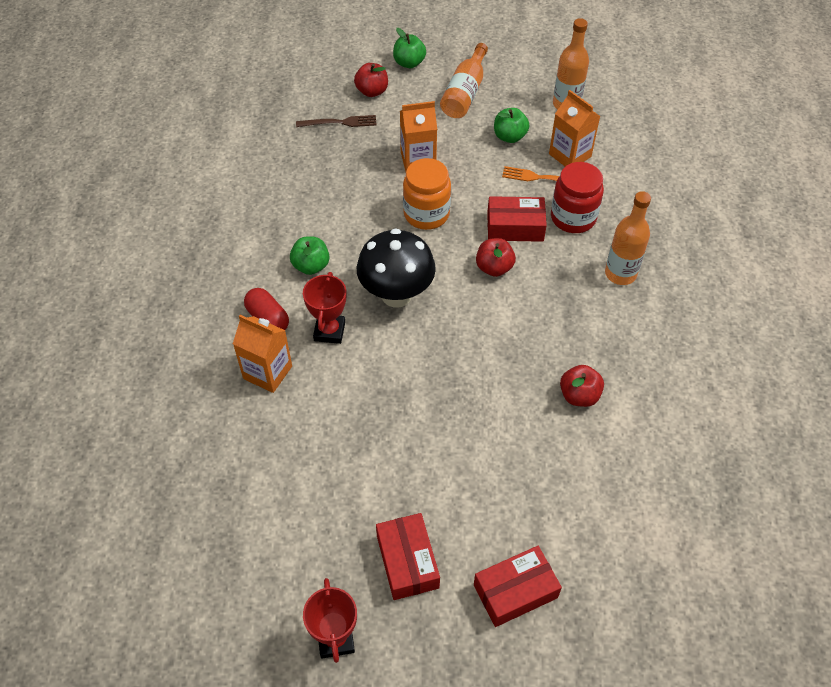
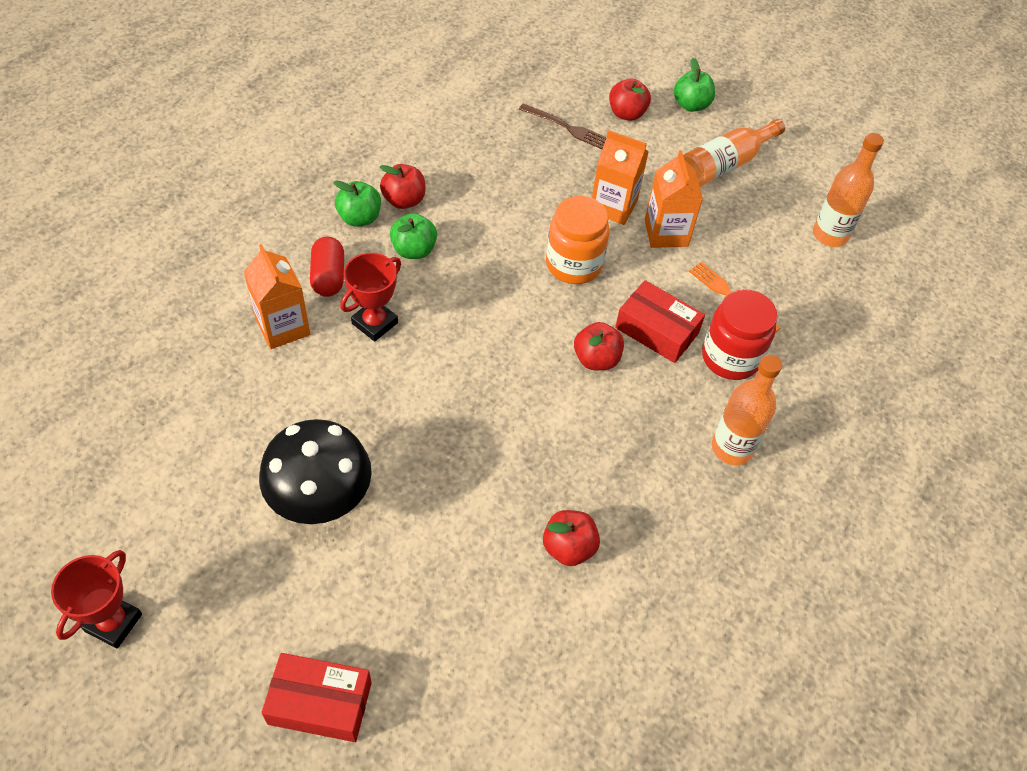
camera: 30 degrees right, 0 degrees up
(272, 235) = (404, 200): none -> red apple
(396, 295) = (471, 327): black mushroom -> black mushroom (321, 502)
(407, 561) = (245, 596): red box -> none
(509, 136) = (734, 234): green apple -> green apple (359, 218)
(570, 155) = (786, 290): orange carton -> orange carton (666, 233)

